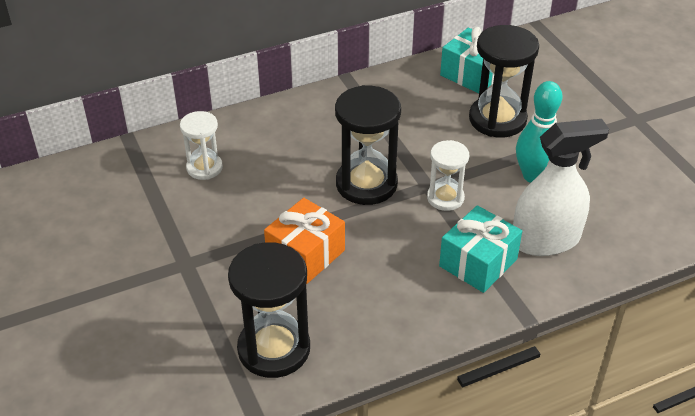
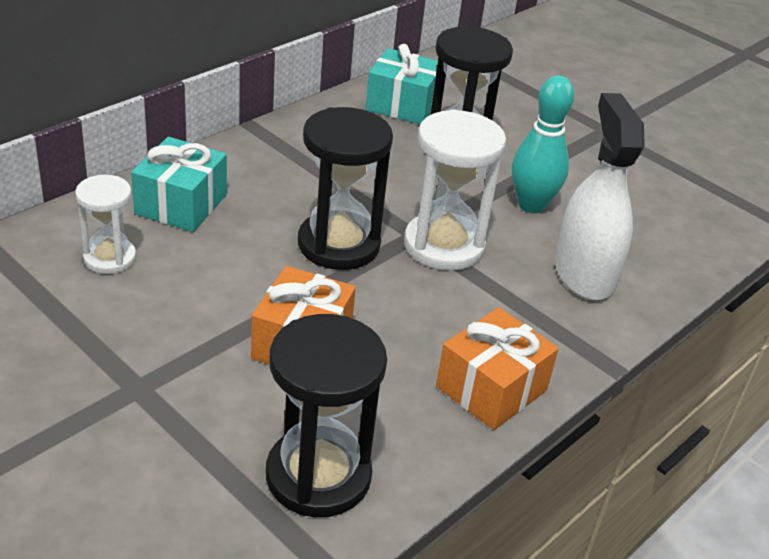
camera: 25 degrees left, 5 degrees down
(424, 314) = (491, 388): none -> orange gift
(445, 198) = (443, 245): white hourglass -> white hourglass, size x1.68
(478, 263) = (522, 313): turquoise gift -> turquoise gift (181, 204)
(545, 240) = (584, 273): white spray bottle -> white spray bottle turned 60 degrees counterclockwise

